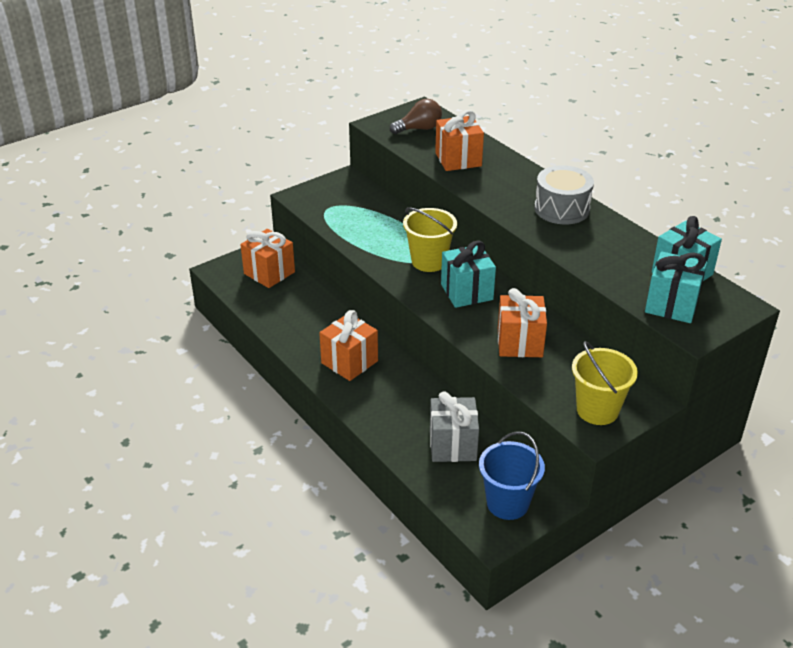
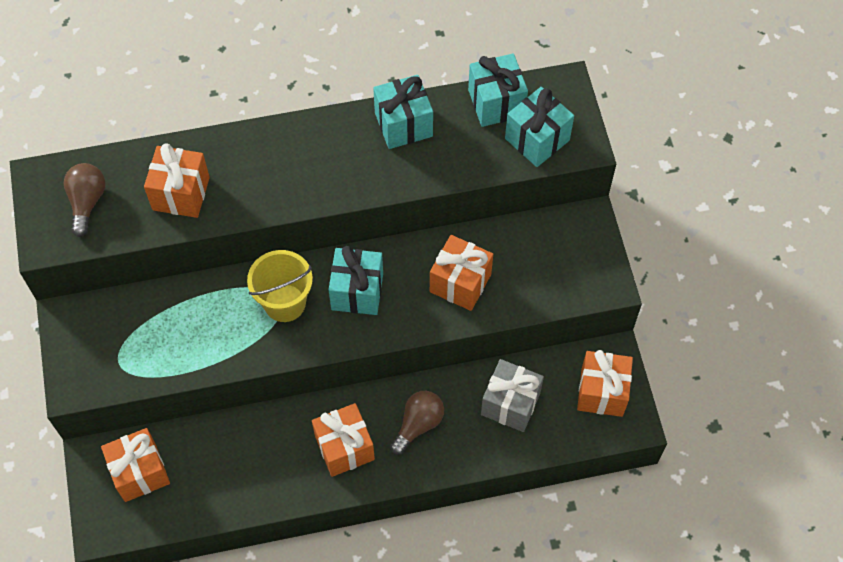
camera: 65 degrees left, 25 degrees up
(396, 395) = (418, 424): none -> brown light bulb
(507, 503) = (602, 392): blue bucket -> orange gift
(562, 209) = (335, 144): grey drum -> none
(597, 410) = (582, 267): yellow bucket -> none
(611, 234) = (403, 124): none -> turquoise gift

